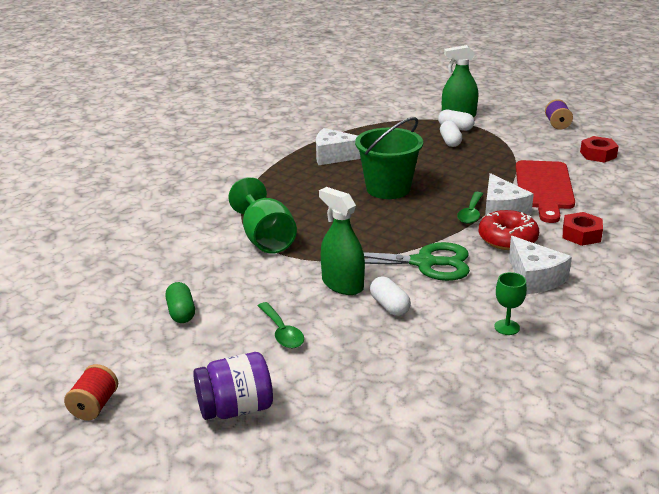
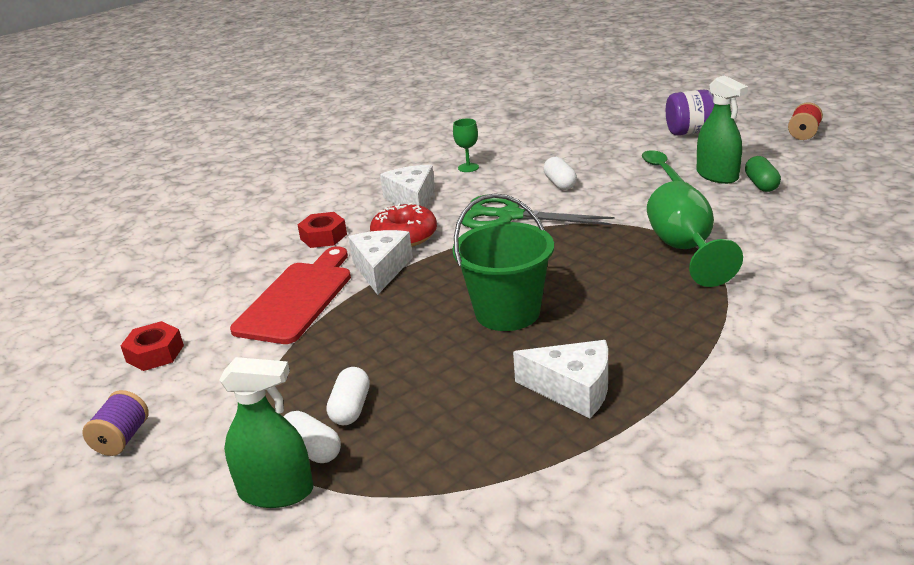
camera: 165 degrees left, 0 degrees up
(342, 284) = (600, 201): green spray bottle -> green spray bottle (717, 175)
(471, 213) = (420, 268): green spoon -> none

